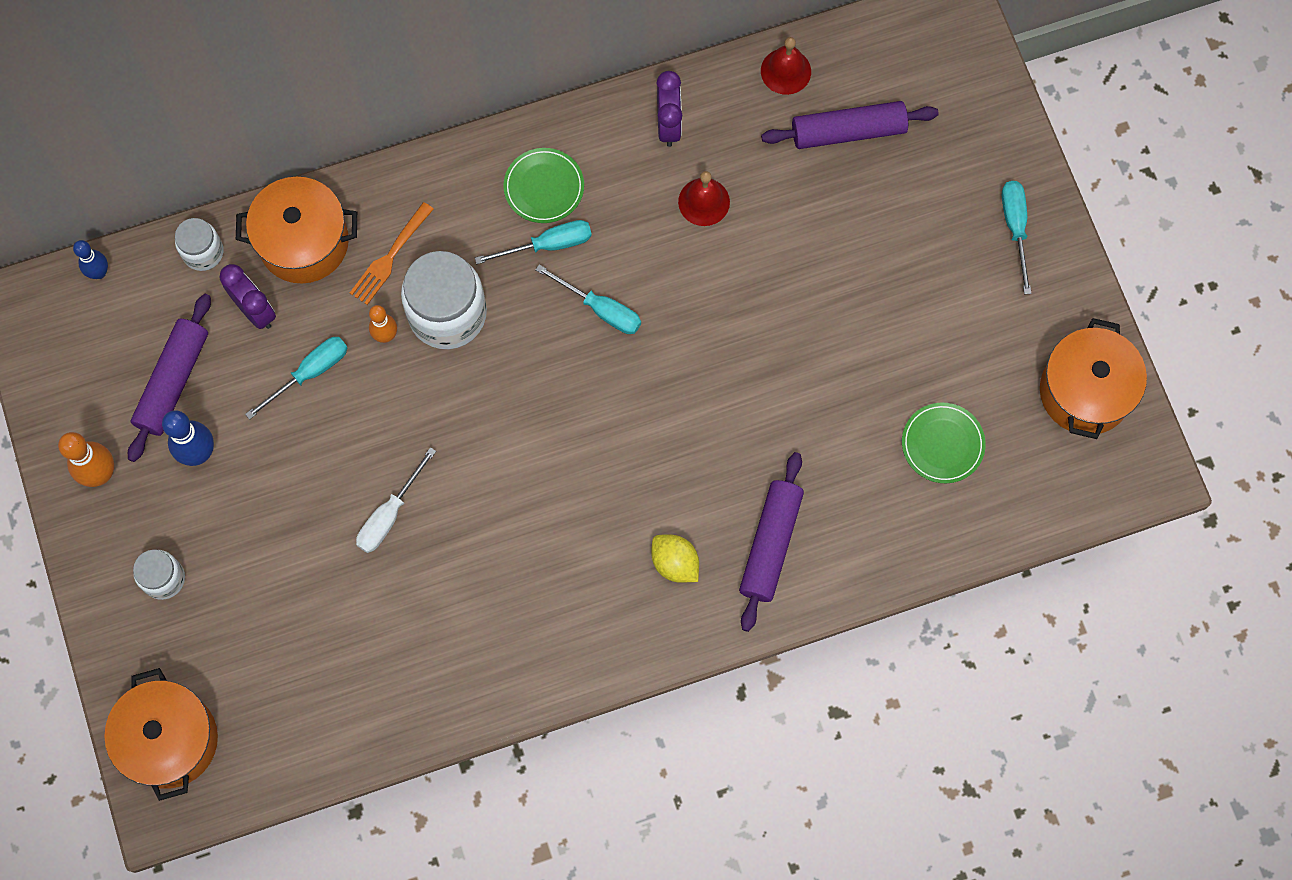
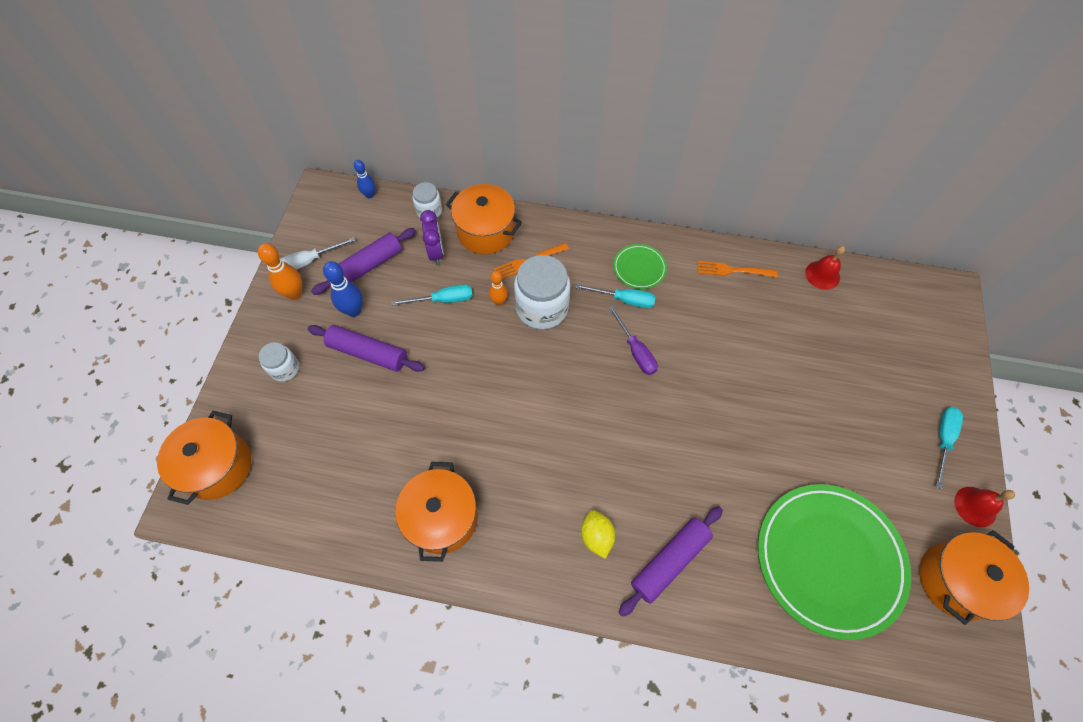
camera: 30 degrees right, 10 degrees down
(389, 514) = (436, 403): white screwdriver -> white screwdriver (310, 261)
(485, 643) = (442, 517): none -> orange pot
(600, 309) = (635, 351): turquoise screwdriver -> purple screwdriver
(668, 125) = (733, 270): purple clock -> orange fork
(704, 202) = (734, 322): red bell -> red bell (975, 506)
(848, 132) = (848, 326): purple rolling pin -> purple rolling pin (368, 353)
(942, 444) = (829, 559): green plate -> green plate, size x2.23

